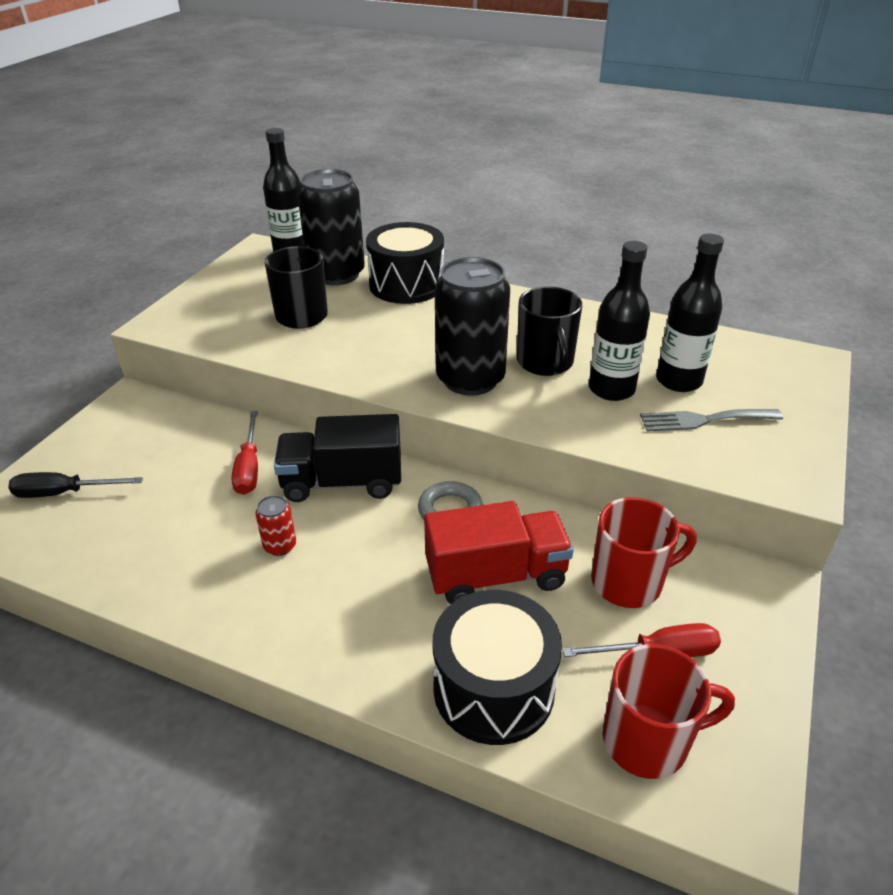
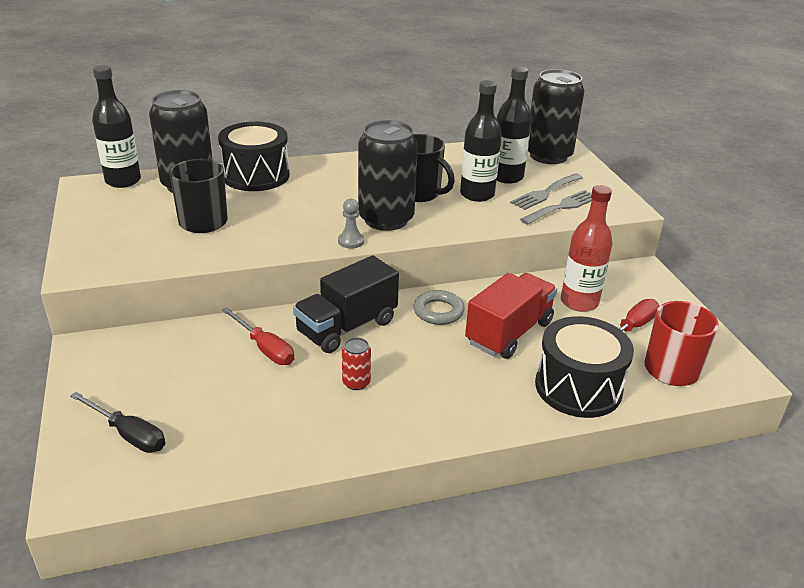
camera: 40 degrees left, 5 degrees down
(64, 493) = (128, 434): black screwdriver -> black screwdriver turned 105 degrees counterclockwise
(403, 389) = (351, 241): none -> grey pawn
(629, 582) = (579, 302): red mug -> red bottle
(704, 447) = (562, 207): none -> grey fork
(773, 372) = (548, 156): none -> black can

